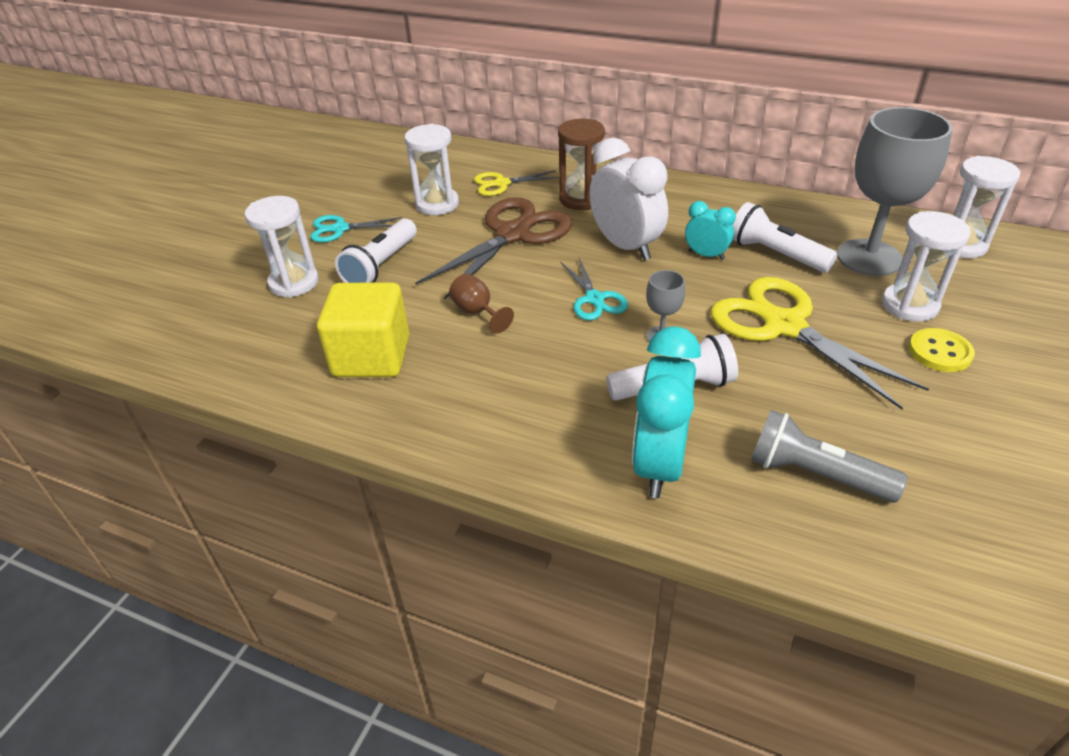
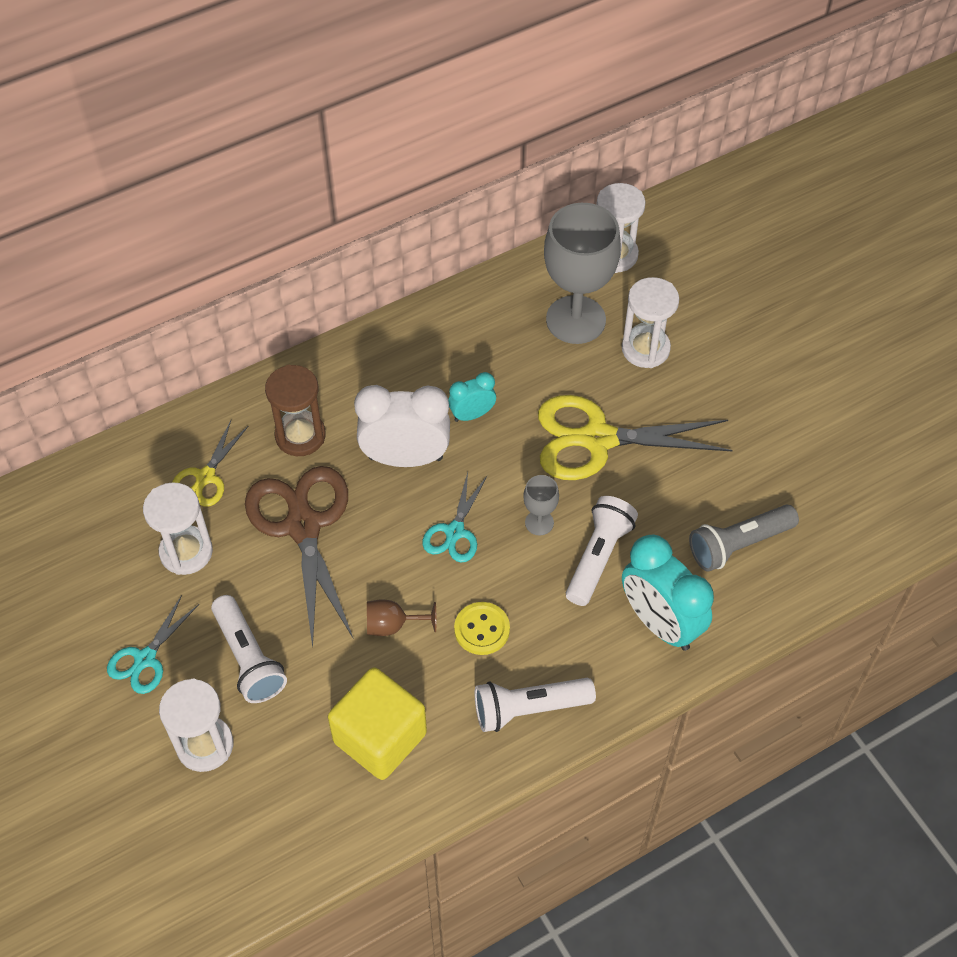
camera: 55 degrees left, 15 degrees up
(594, 299) = (454, 532): turquoise scissors -> turquoise scissors turned 90 degrees clockwise
(775, 254) = (515, 371): white flashlight -> white flashlight (529, 709)
(940, 352) = (701, 379): yellow button -> yellow button (482, 629)

